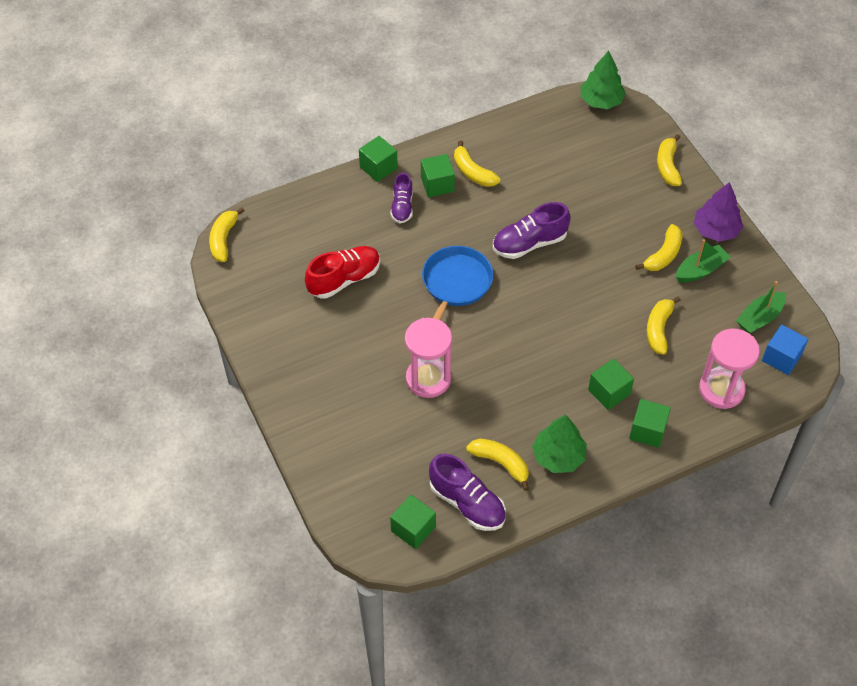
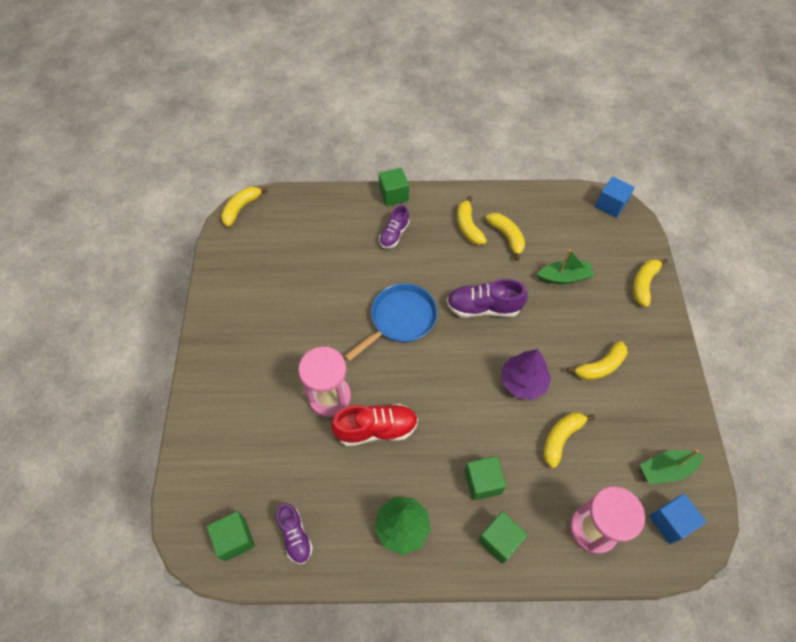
camera: 25 degrees right, 5 degrees up
(344, 279) = (312, 278): red shoe -> red shoe (376, 429)
(437, 184) = (433, 226): green cube -> none
(467, 503) = (295, 536): purple shoe -> purple shoe, size x0.64
(500, 463) = (347, 509): yellow banana -> yellow banana (507, 237)
(601, 101) = (610, 205): green tree -> blue cube
(700, 270) = (629, 396): green boat -> green boat (564, 277)
(715, 230) = (662, 362): purple tree -> purple tree (523, 382)

